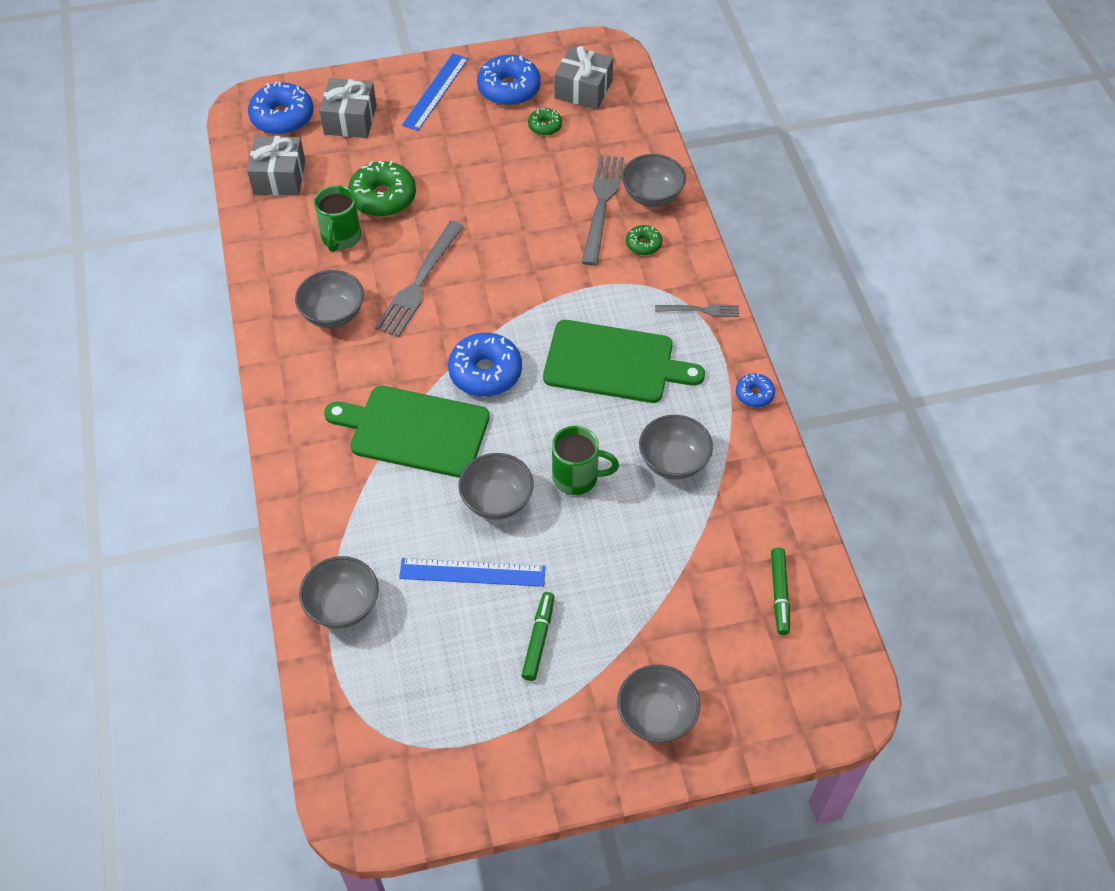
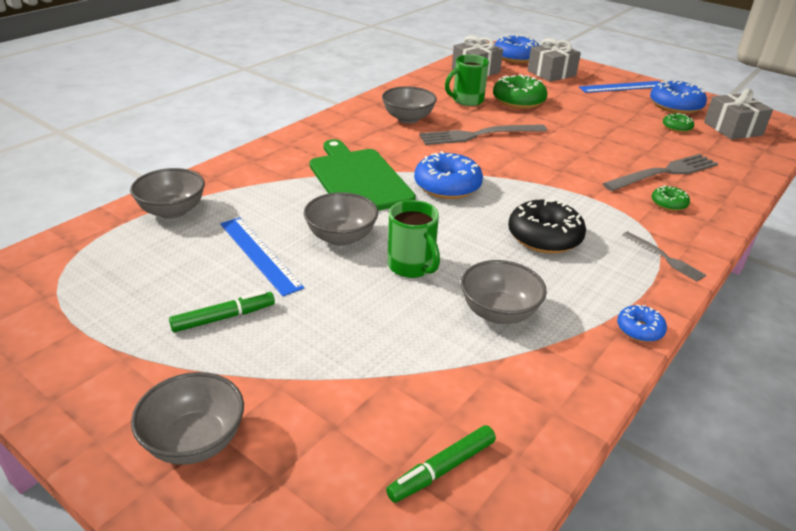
camera: 50 degrees right, 20 degrees down
(614, 363) = (544, 237): green cutting board -> black donut
(652, 196) = (714, 189): grey bowl -> none

